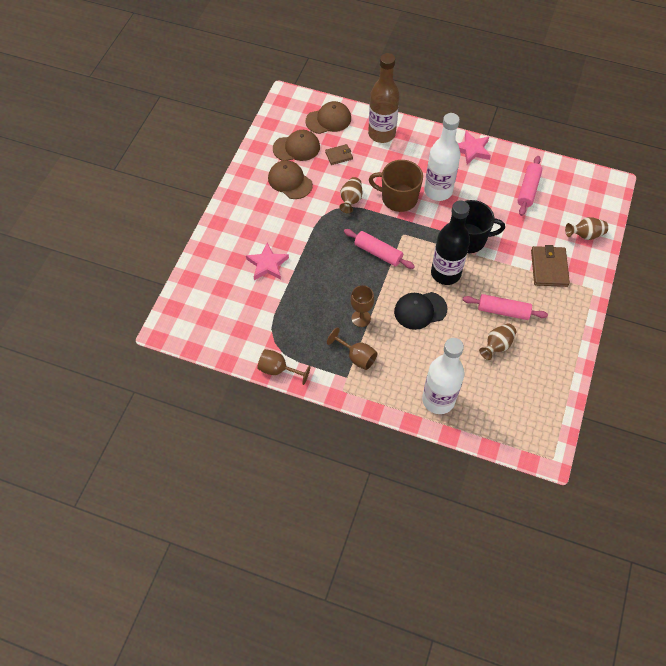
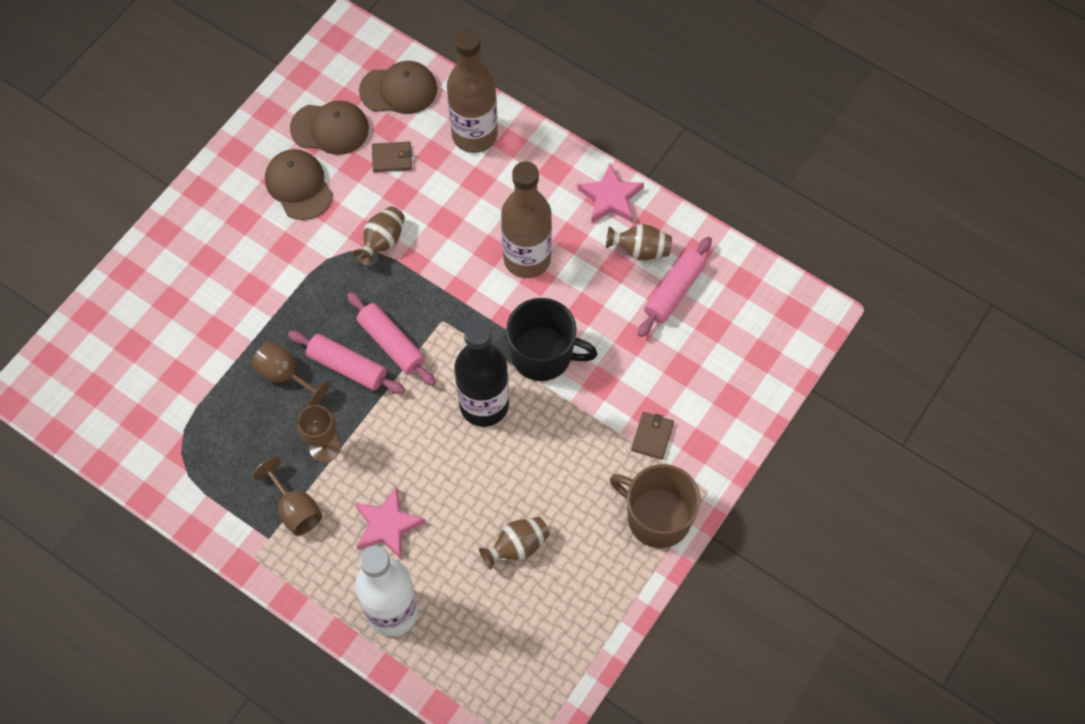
camera: 15 degrees right, 5 degrees up
(267, 264) = (214, 321): pink star -> pink star (387, 525)
(278, 370) = (171, 500): brown goblet -> brown goblet (285, 375)
(398, 198) = (458, 256): brown mug -> brown mug (657, 517)
(420, 310) = (420, 457): black cap -> none
(438, 191) = (527, 259): white bottle -> brown bottle
(503, 311) = (549, 491): pink rolling pin -> pink rolling pin (347, 367)
(549, 268) = (652, 436): brown wallet -> brown wallet, size x0.59
(585, 235) = (734, 394): brown vase -> brown vase (640, 250)

